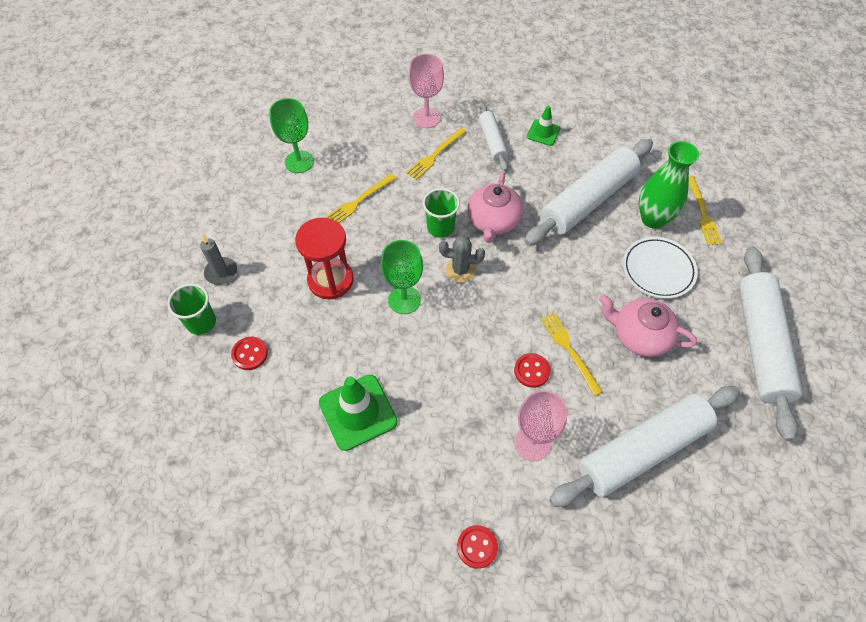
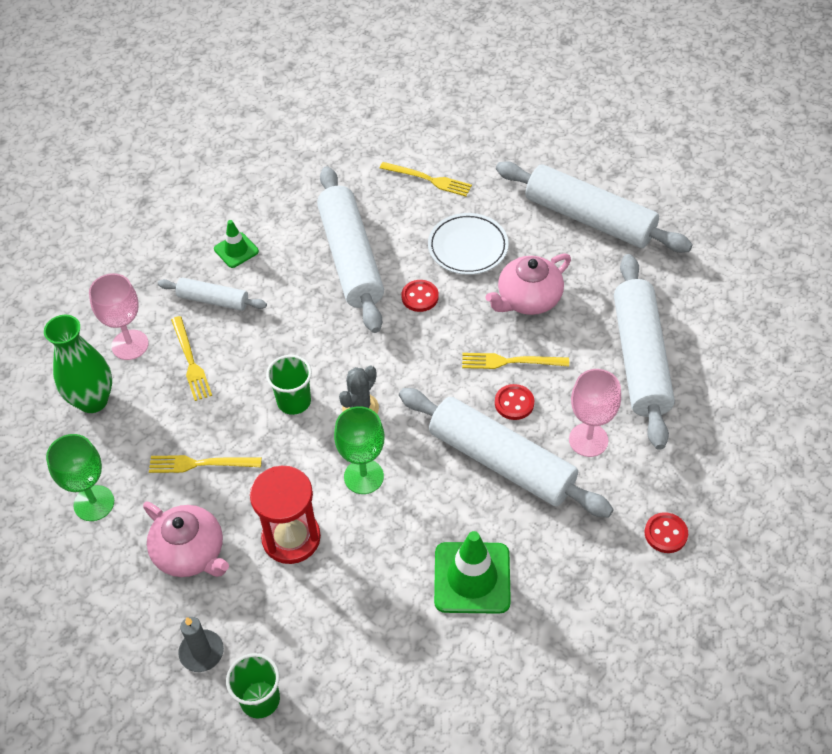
camera: 60 degrees left, 5 degrees down
(250, 354) = (337, 660): red button -> red button (420, 297)
(359, 201) = (200, 464): yellow fork -> yellow fork turned 105 degrees clockwise
(472, 386) = (501, 461): none -> white rolling pin
(493, 221) = (319, 350): pink teapot -> pink teapot (190, 553)
(653, 219) = (409, 219): green vase -> green vase (93, 400)

